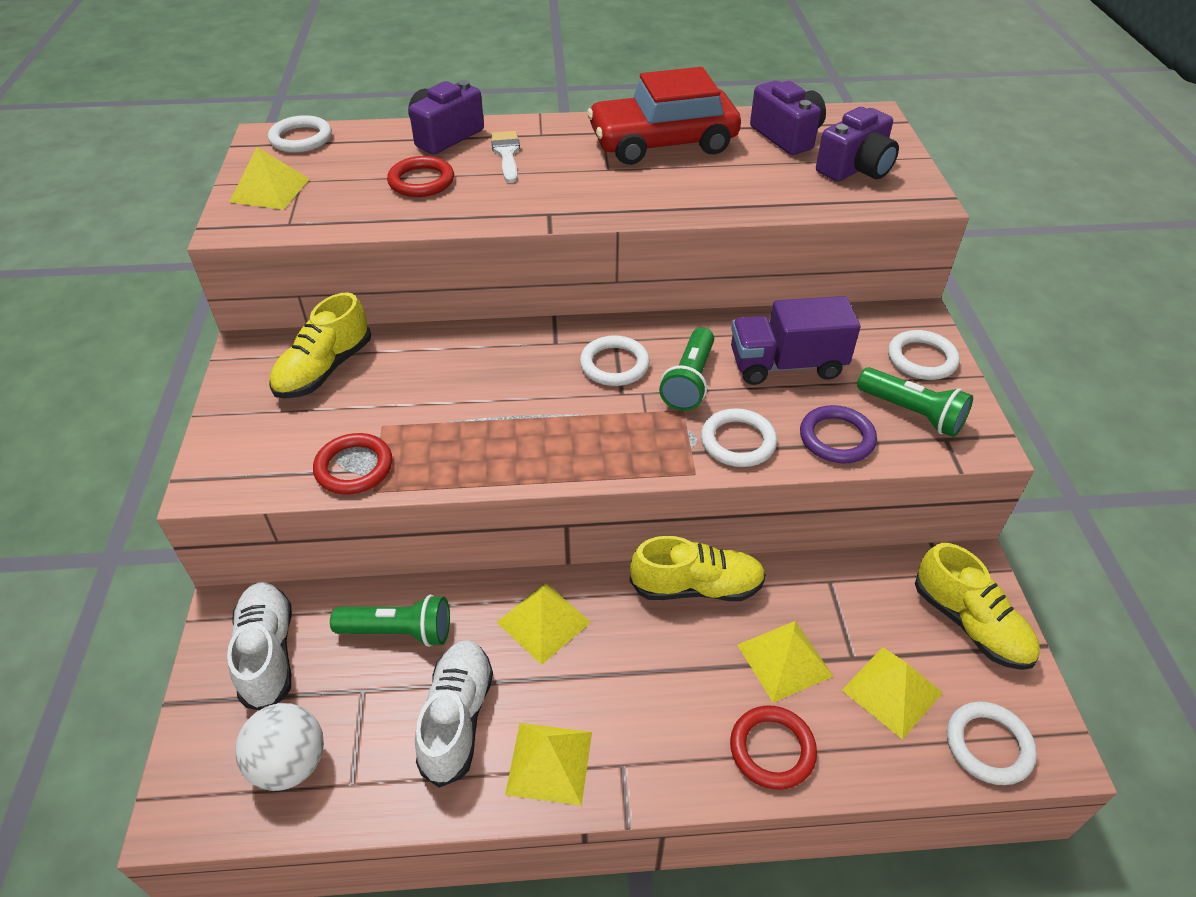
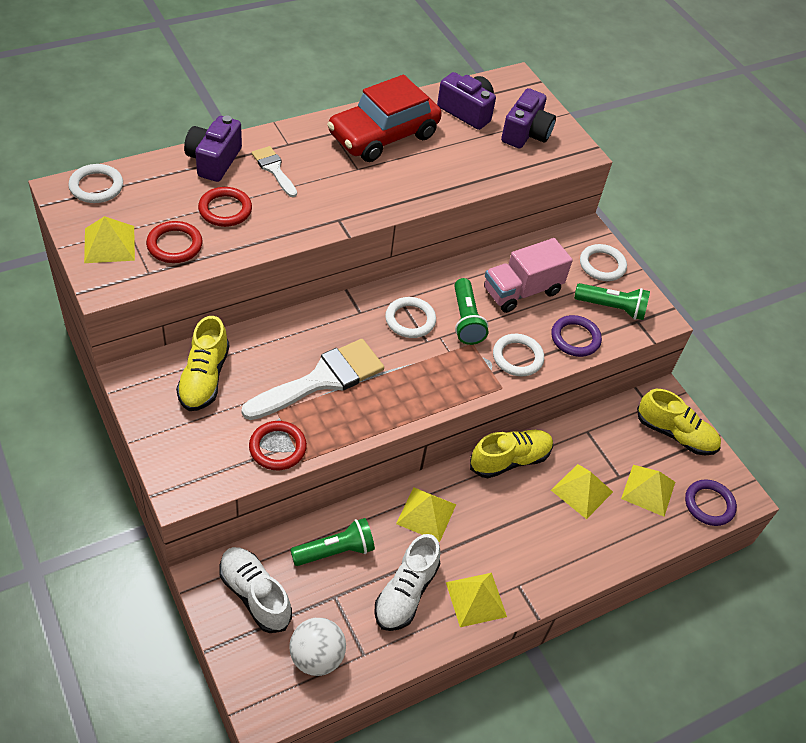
camera: 30 degrees left, 5 degrees up
(457, 718) = (406, 593): white shoe -> white shoe turned 135 degrees counterclockwise
(460, 404) = (322, 379): none -> white brush
(772, 749) = (597, 547): red ring -> red ring (174, 245)
(786, 365) = (521, 291): purple truck -> pink truck
(988, 745) = (709, 504): white ring -> purple ring

